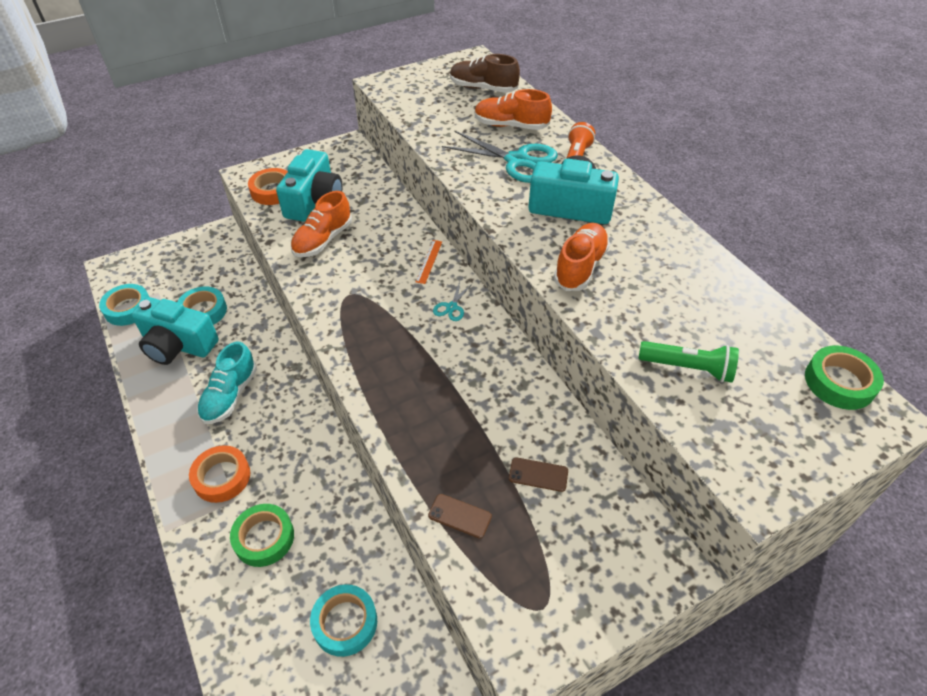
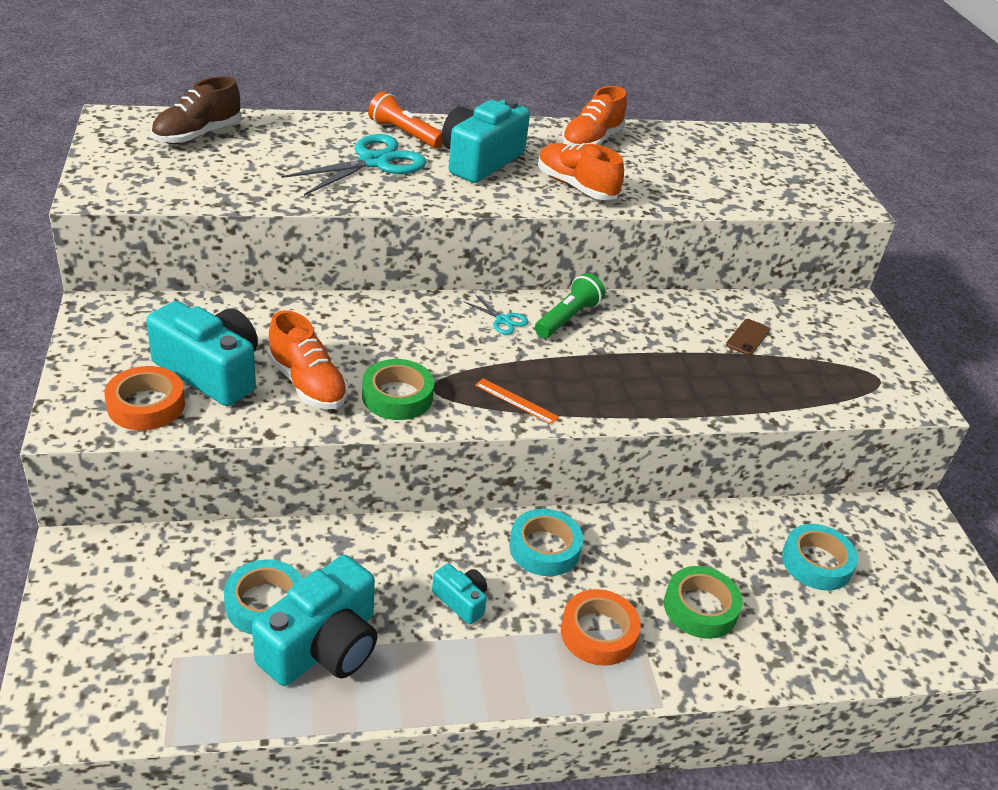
camera: 75 degrees left, 10 degrees down
(128, 308) = (186, 705): turquoise tape -> turquoise tape (544, 548)
(230, 395) = (461, 601): turquoise shoe -> turquoise camera
(429, 261) = (414, 313): orange ruler -> orange ruler (516, 401)
(459, 516) = (781, 395): brown phone -> none
(511, 126) = (300, 144): orange shoe -> orange shoe (591, 141)
(688, 368) = (726, 185): green flashlight -> green flashlight (567, 318)
(839, 382) = (762, 136): green tape -> green tape (397, 396)

